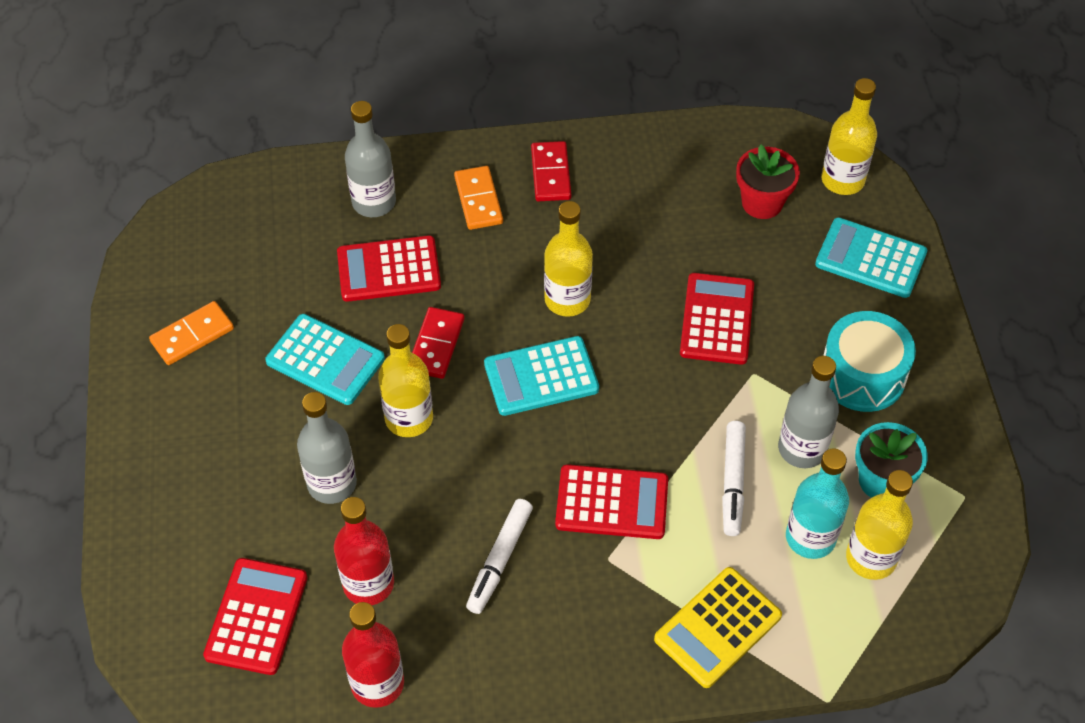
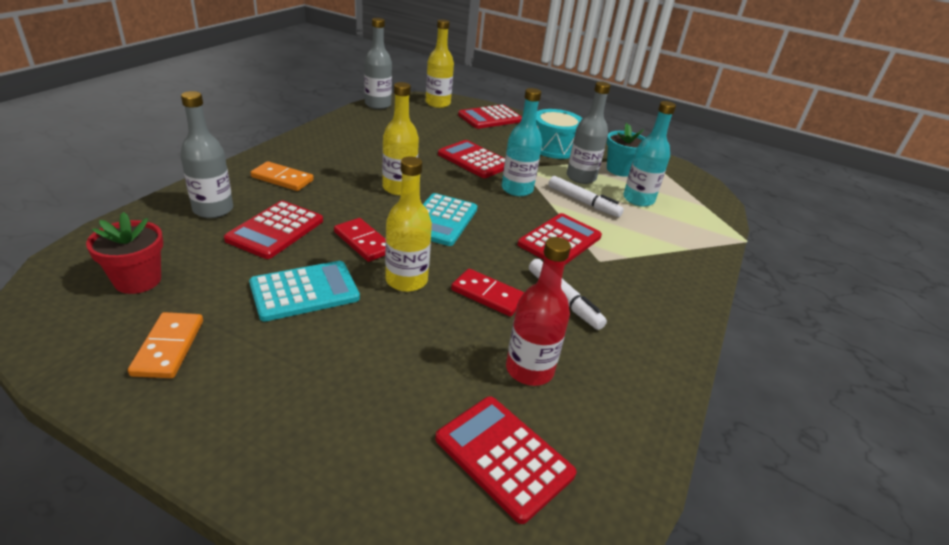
camera: 60 degrees left, 20 degrees down
(332, 483) = (418, 343): grey bottle -> grey bottle (378, 105)
(377, 683) = (627, 411): red bottle -> none
(551, 174) = (306, 153): red domino -> red domino (488, 295)
(689, 402) = (517, 189): none -> turquoise bottle
(717, 627) = (677, 249): yellow calculator -> none
(762, 203) = (421, 121): red flower pot -> red flower pot (138, 280)
(870, 258) = (490, 118): turquoise calculator -> red calculator
(871, 558) = (664, 192): yellow bottle -> none

